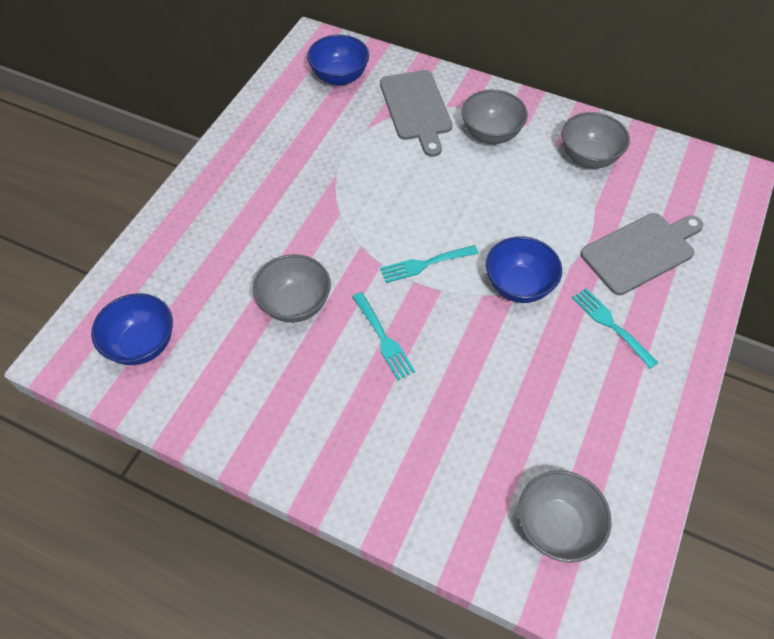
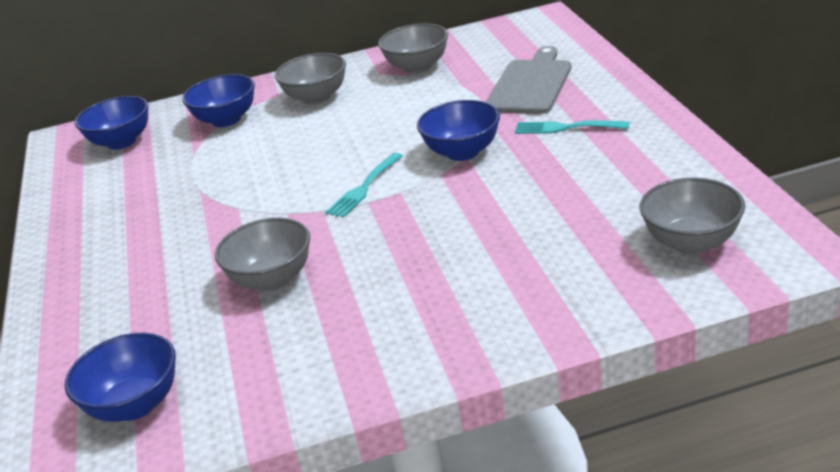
camera: 35 degrees left, 25 degrees down
(383, 339) = (390, 246): turquoise fork -> none
(416, 108) = (226, 120): grey cutting board -> blue bowl

